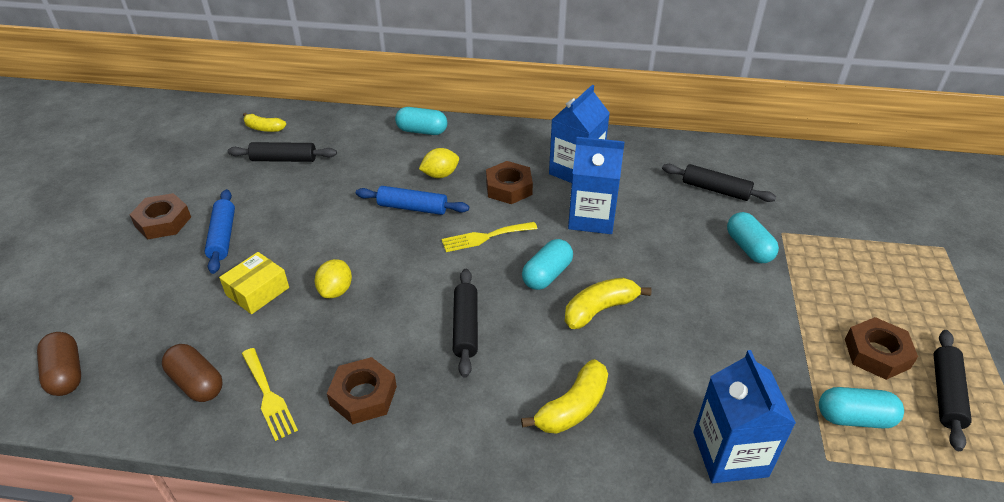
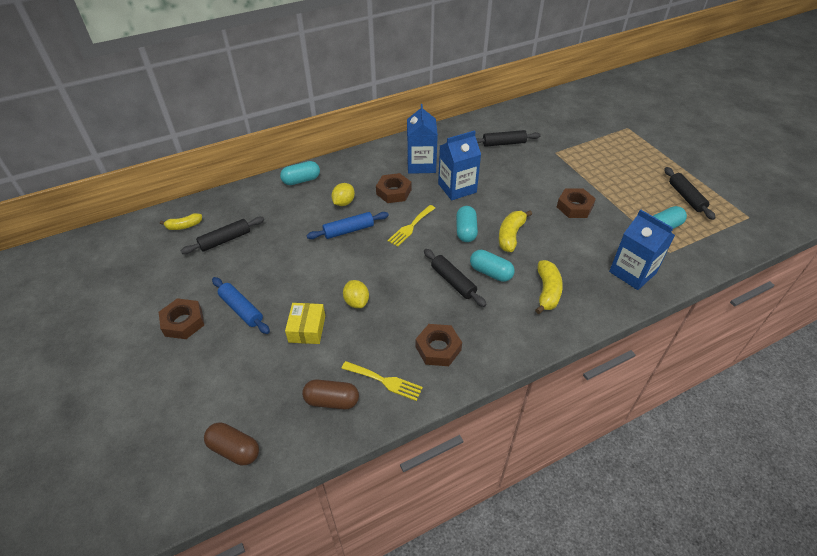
camera: 35 degrees left, 5 degrees up
(748, 248) = (548, 168): turquoise capsule -> turquoise capsule (490, 273)
(877, 353) = (646, 193): brown nut -> brown nut (574, 207)

